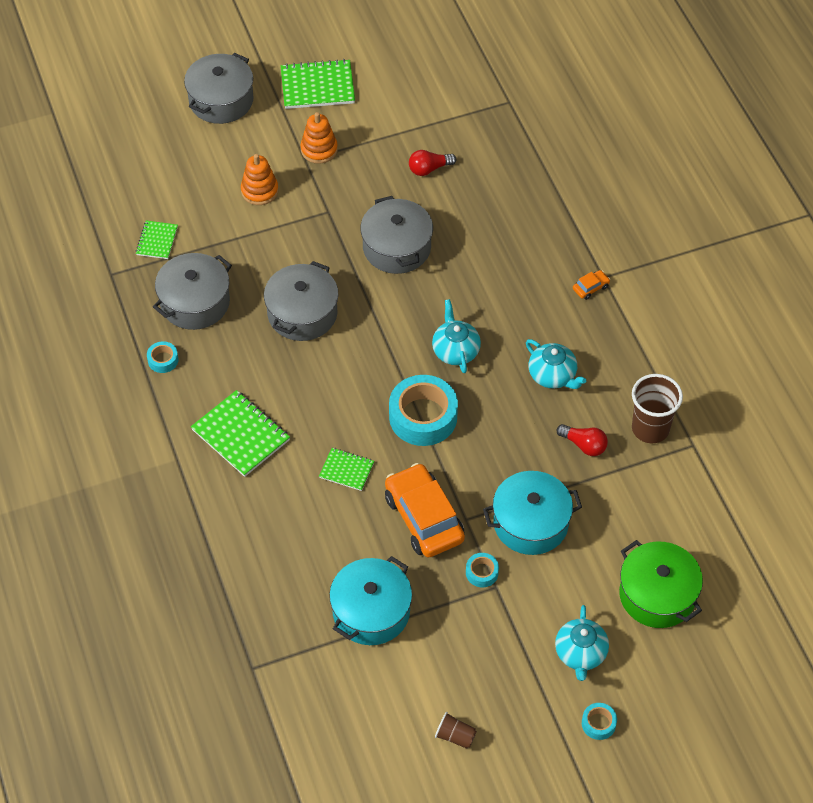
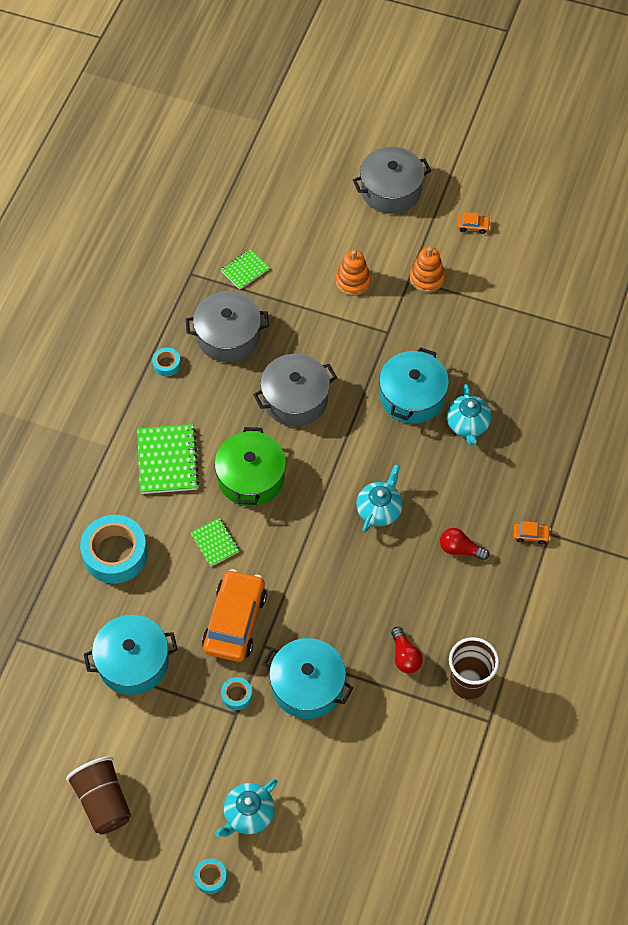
camera: 40 degrees right, 5 degrees up
(317, 86) = (473, 226): green notebook -> orange car
(396, 247) = (412, 396): grey pot -> turquoise pot
(423, 417) = (307, 543): turquoise tape -> turquoise tape (115, 554)
(429, 169) = (496, 350): red light bulb -> red light bulb (460, 549)
(455, 736) = (103, 801): brown cup -> brown cup, size x1.95
(553, 375) = (434, 583): turquoise teapot -> turquoise teapot (467, 424)
(657, 595) = (347, 816): green pot -> green pot (251, 477)

